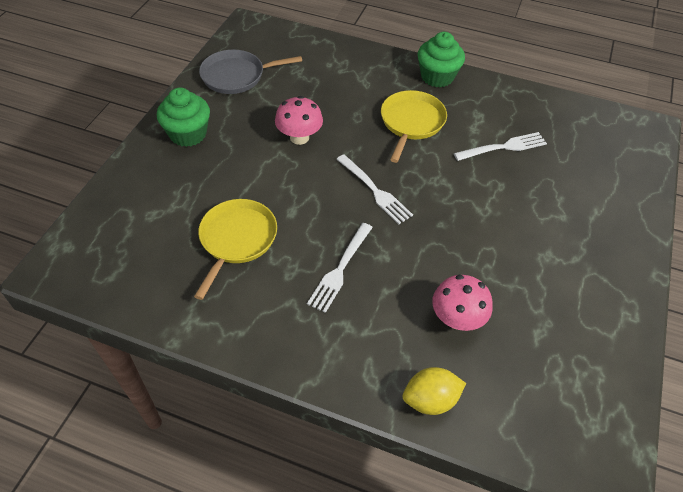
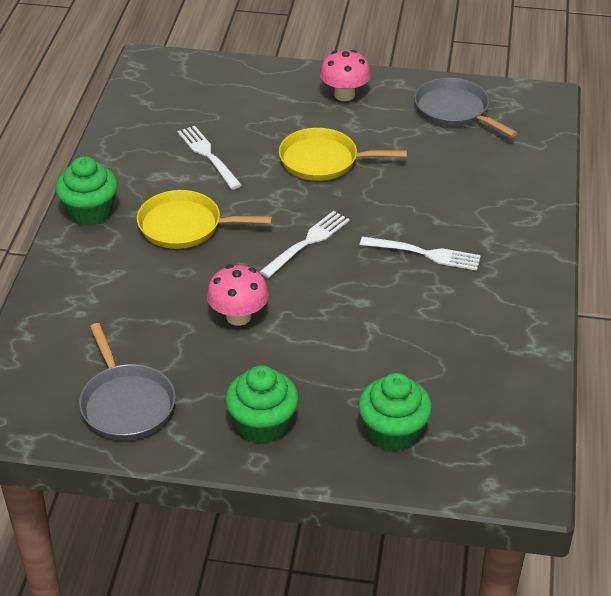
camera: 100 degrees left, 10 degrees down
(146, 201) = (393, 432): none -> green cupcake
(237, 239) = (419, 337): yellow pan -> yellow pan (323, 160)
(430, 400) = (535, 184): yellow lemon -> none
(457, 319) = (448, 175): pink mushroom -> pink mushroom (344, 95)
(577, 356) = (454, 110): none -> grey pan

